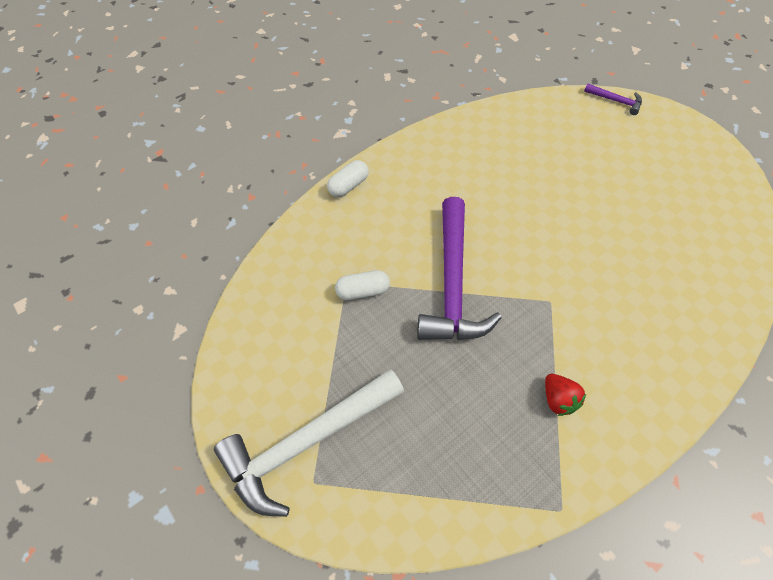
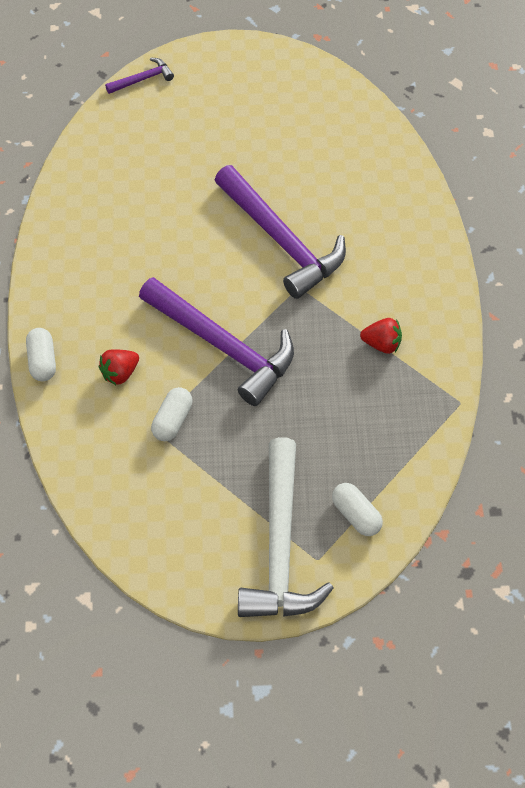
camera: 55 degrees left, 0 degrees up
(375, 234) = (120, 373): none -> red strawberry
(378, 488) = (356, 515): none -> white capsule
(579, 262) = (281, 240): none -> purple hammer

